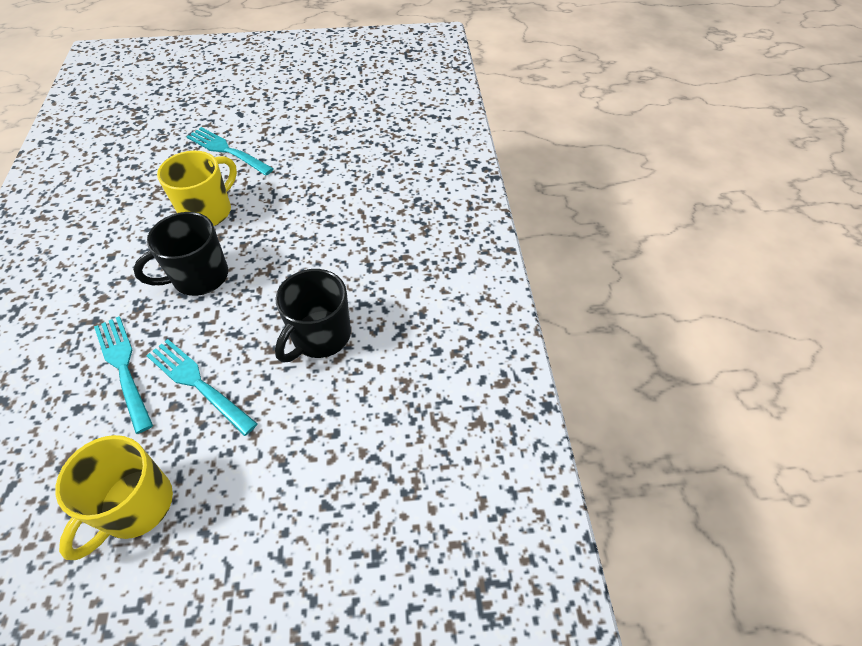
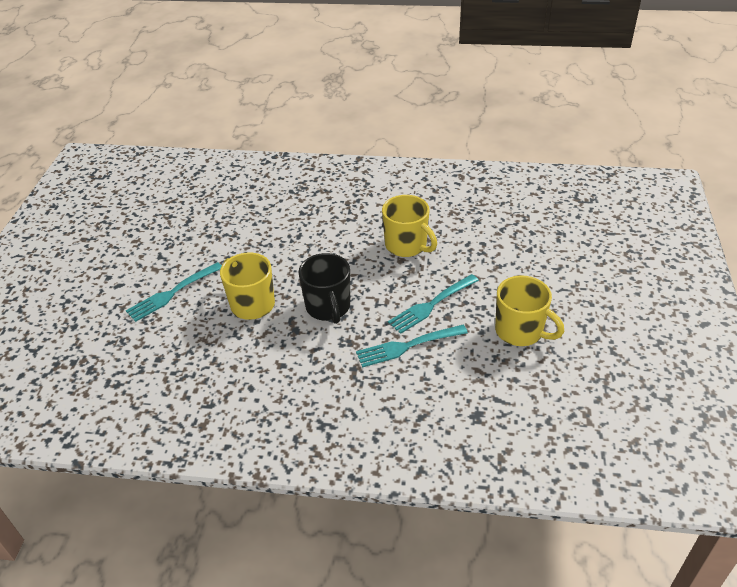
camera: 75 degrees left, 10 degrees down
(320, 337) = (407, 245): black mug -> yellow mug

